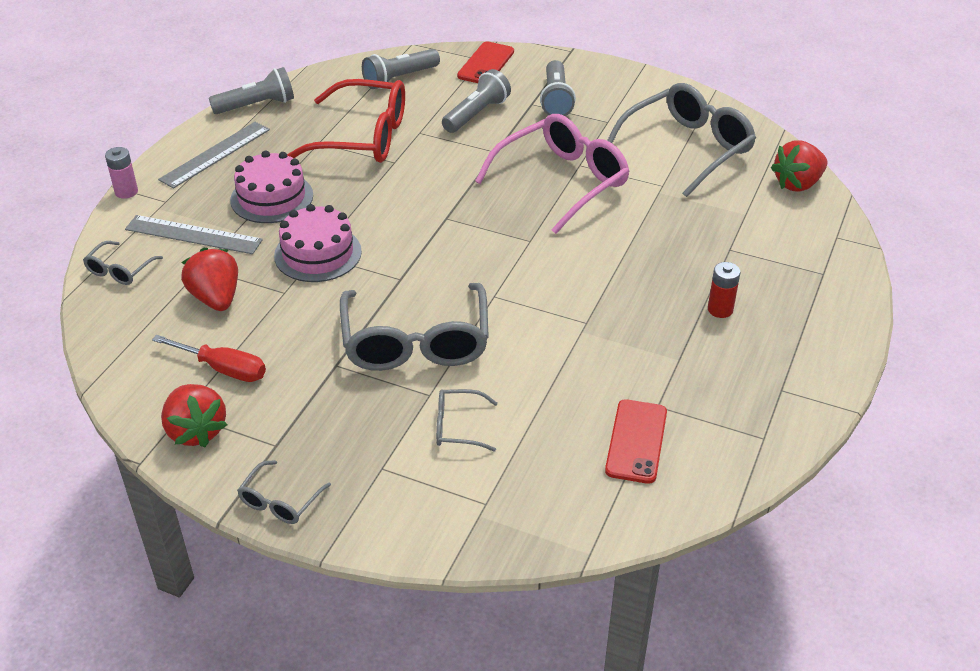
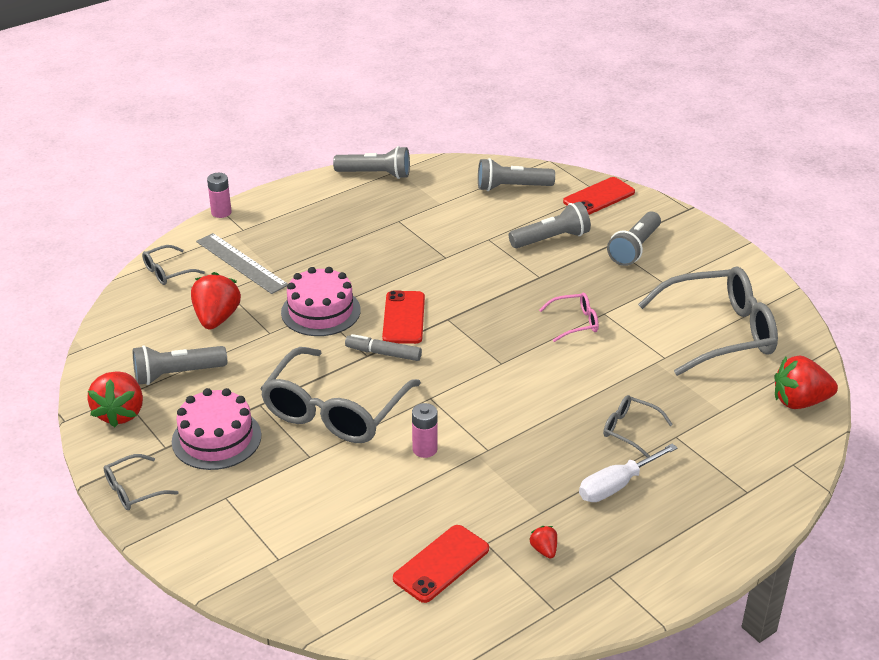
camera: 30 degrees right, 5 degrees down
(215, 154) = (310, 204): grey ruler -> none
(223, 369) = (177, 374): red screwdriver -> grey flashlight
(272, 197) = (323, 254): pink cake -> pink cake (216, 438)
(363, 137) = (438, 228): red glasses -> none
(404, 231) = (403, 318): none -> red phone
(414, 271) = (383, 353): none -> grey marker
(457, 427) = (309, 490): grey glasses -> grey glasses (629, 430)
(530, 344) = (425, 449): none -> pink battery
(562, 181) = (575, 322): pink glasses -> pink glasses, size x0.46
(710, 390) = (544, 550): none -> red strawberry
(720, 309) = (617, 485): red battery -> white screwdriver

